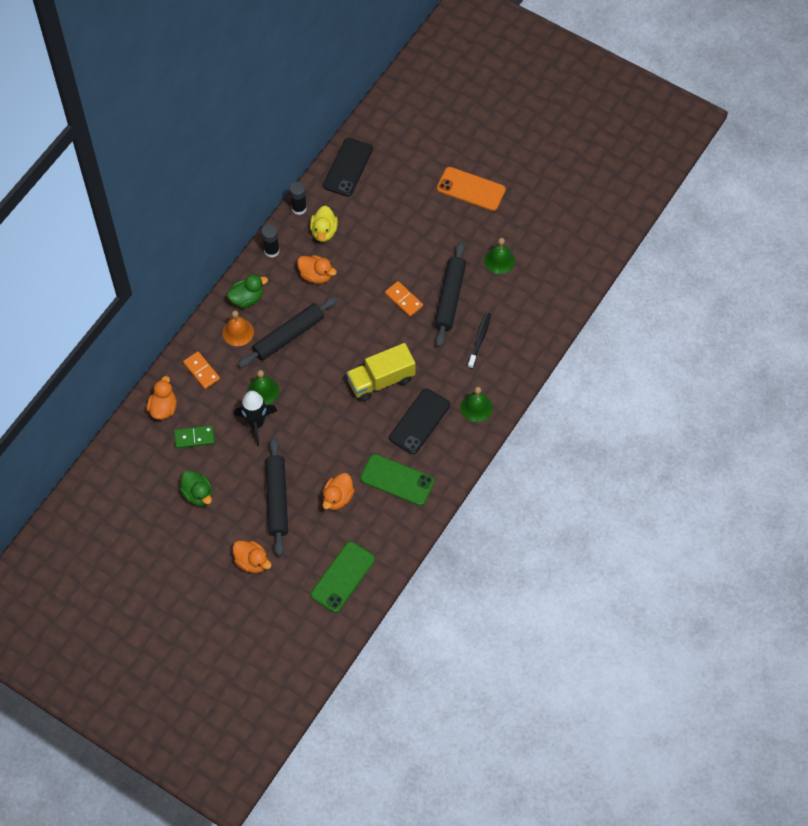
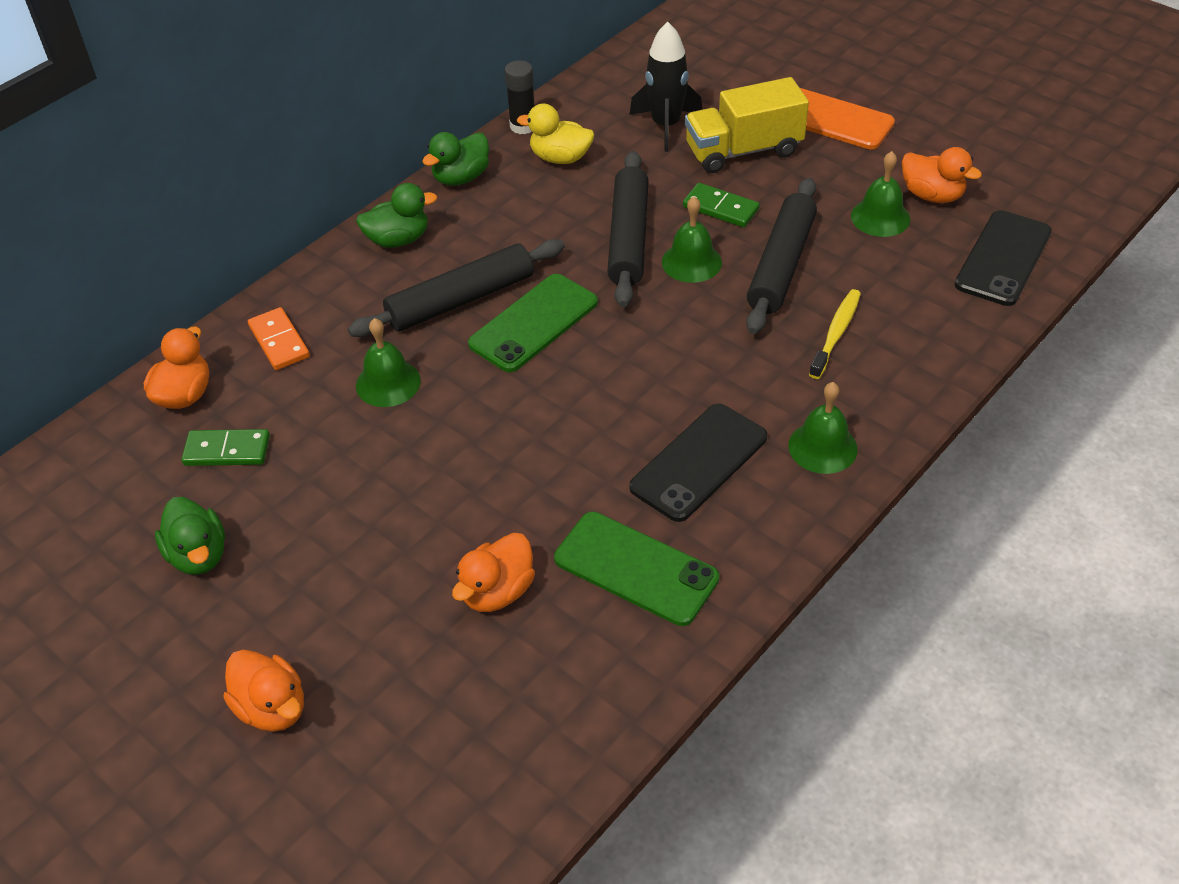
camera: 10 degrees right, 15 degrees down
(238, 332) = (367, 287): orange bell -> none
(256, 423) = (359, 436): black rocket -> black rocket (666, 126)
(271, 251) = (461, 178): black glue stick -> green duck
(277, 499) = (364, 581): black rolling pin -> black rolling pin (629, 238)
(316, 275) = (533, 216): orange duck -> orange duck (932, 195)
(324, 231) = (560, 158): yellow duck -> yellow duck turned 90 degrees clockwise
(343, 577) = (475, 766): green phone -> green phone (534, 323)
(348, 167) = (618, 81): black phone -> black phone (1003, 258)
(381, 380) = (628, 384): yellow truck -> yellow truck (743, 151)
(404, 300) = (691, 262): orange domino -> green bell
(415, 261) = (720, 208): none -> green domino
(479, 339) = (836, 333): black toothbrush -> yellow toothbrush

